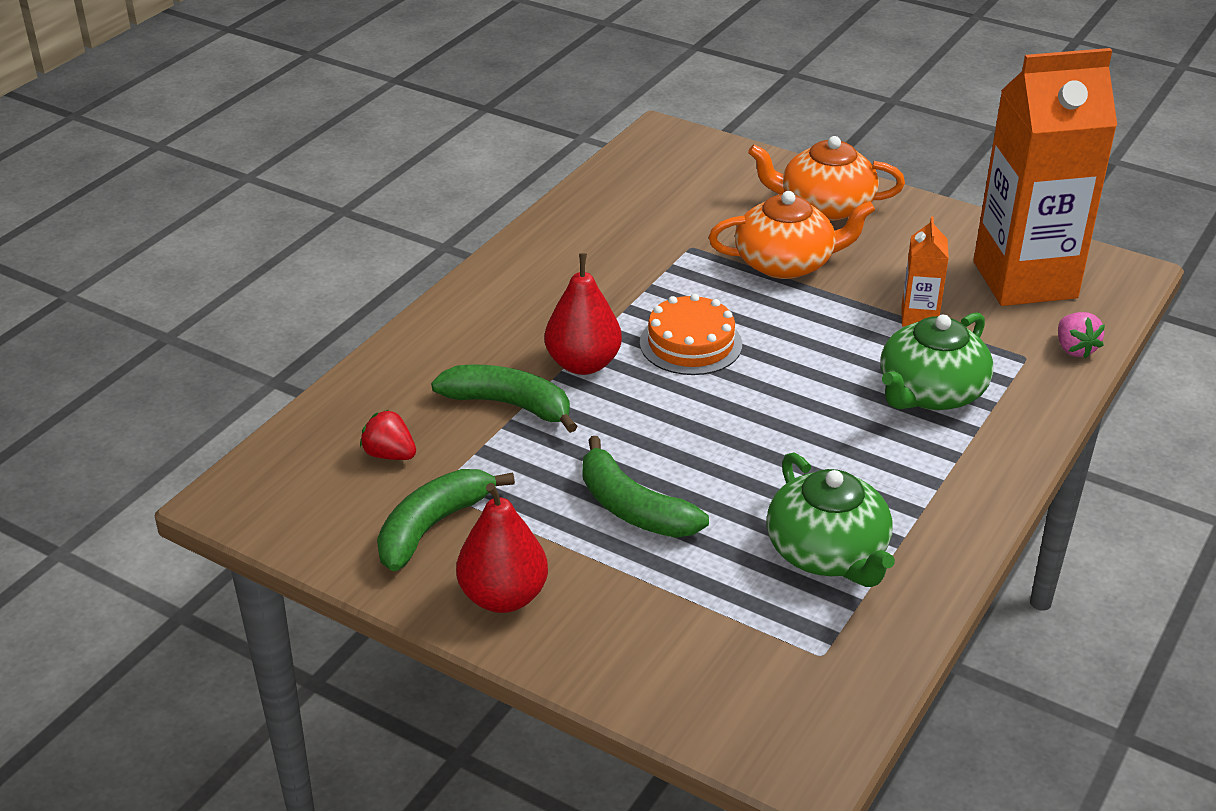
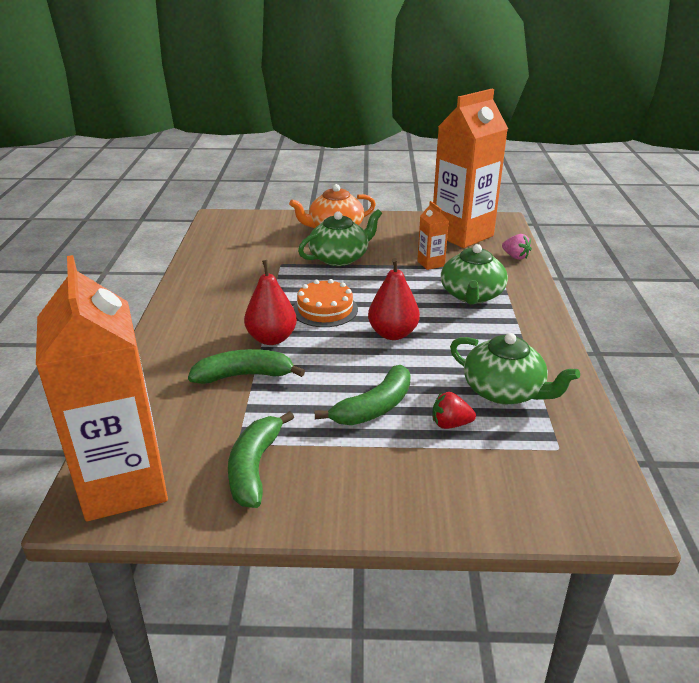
camera: 30 degrees left, 5 degrees down
(285, 490) = (124, 484): none -> orange carton
(390, 455) = (186, 432): red strawberry -> red strawberry (450, 424)
(503, 597) = (341, 494): red pear -> red pear (392, 334)
(633, 508) = (374, 407): green banana -> green banana turned 60 degrees counterclockwise
(786, 263) = (340, 258): orange teapot -> green teapot

